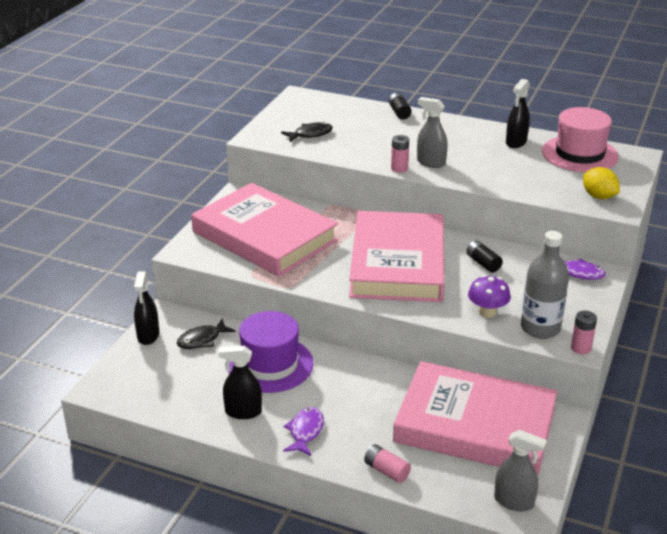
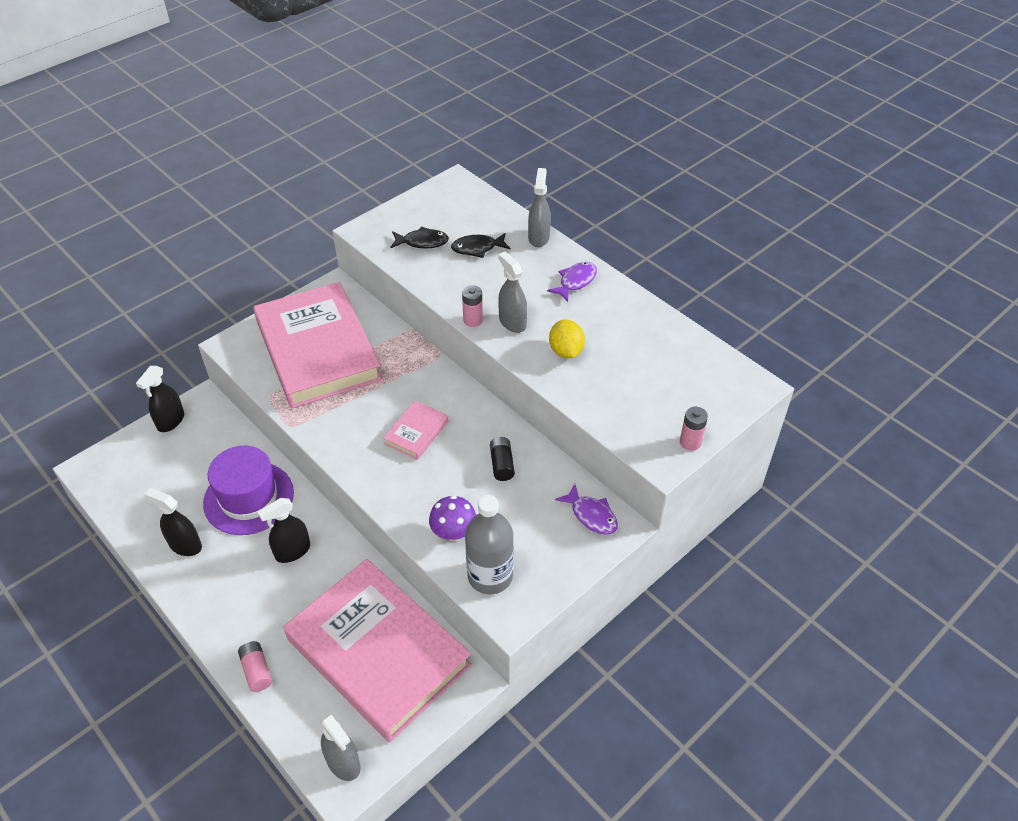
camera: 25 degrees right, 15 degrees up
(202, 340) = (212, 444): black fish -> black fish (477, 248)
(305, 431) = (221, 592): purple fish -> purple fish (575, 281)
(398, 263) = (416, 432): pink book -> pink book, size x0.41
(399, 112) = (539, 237): black battery -> grey spray bottle
(516, 142) = (629, 321): black spray bottle -> black spray bottle (292, 551)
(579, 154) = (687, 362): pink hat -> none
(581, 348) = (510, 620): pink battery -> pink battery (690, 442)
(598, 196) = (655, 435): yellow lemon -> yellow lemon (566, 351)

